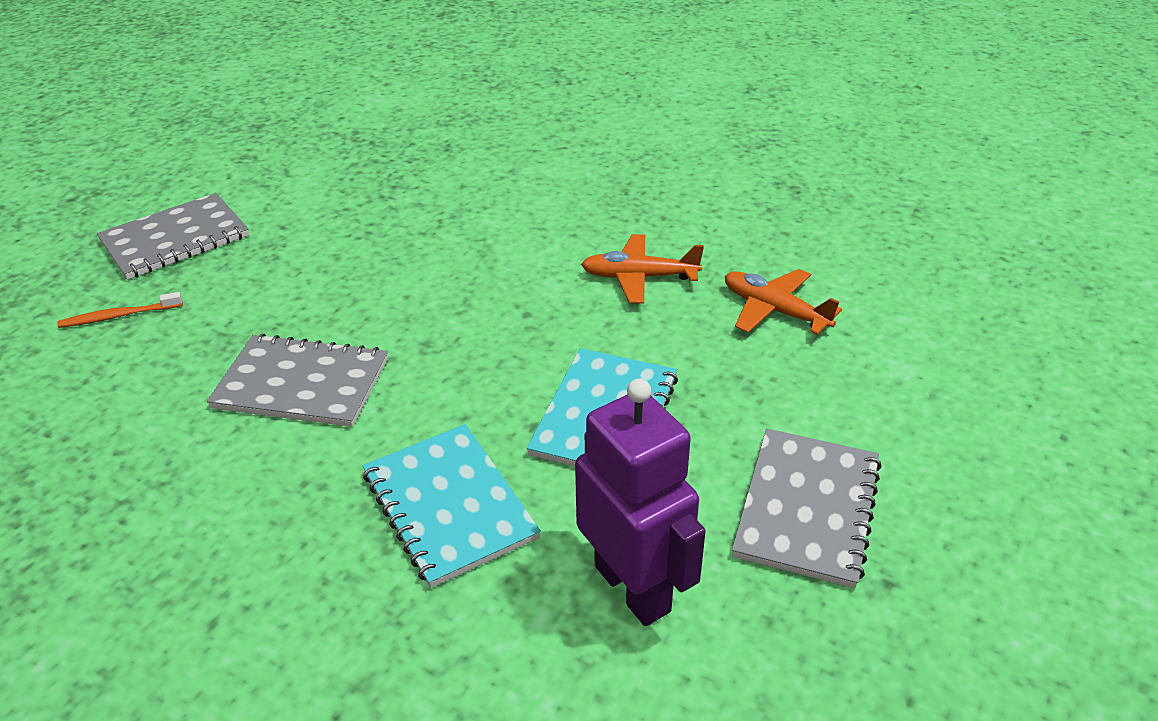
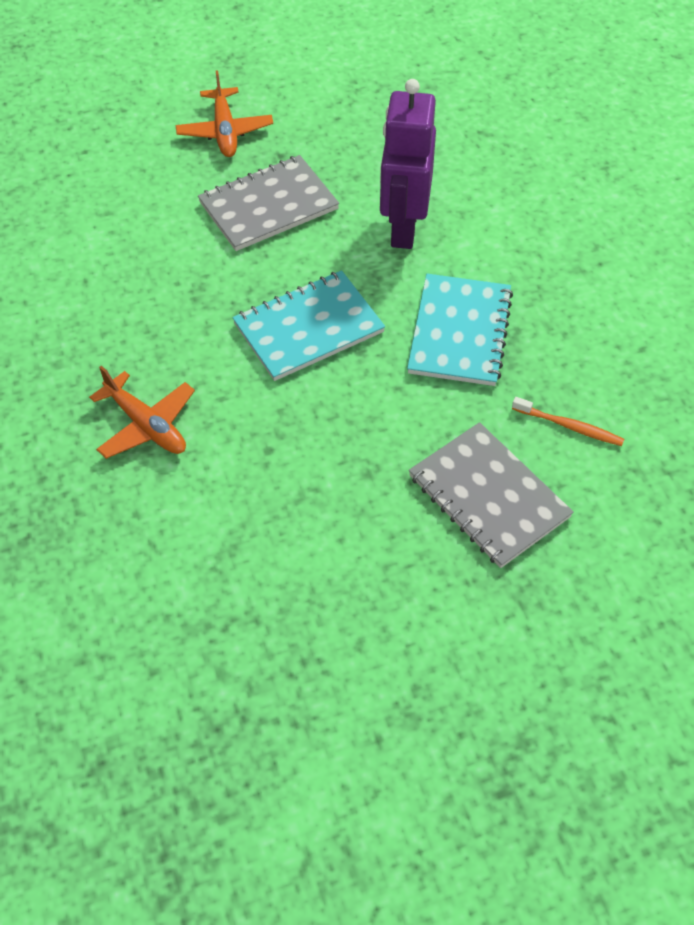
camera: 140 degrees left, 15 degrees up
(118, 316) = (604, 700): orange toothbrush -> orange toothbrush (570, 426)
(175, 239) = (498, 803): grey notebook -> none
(774, 310) = (100, 328): orange plane -> orange plane (225, 131)

